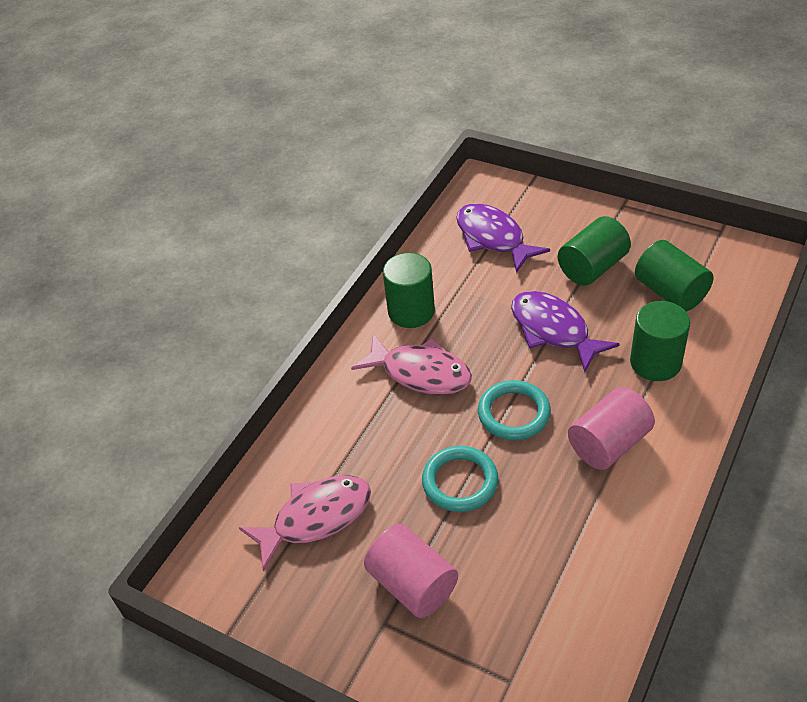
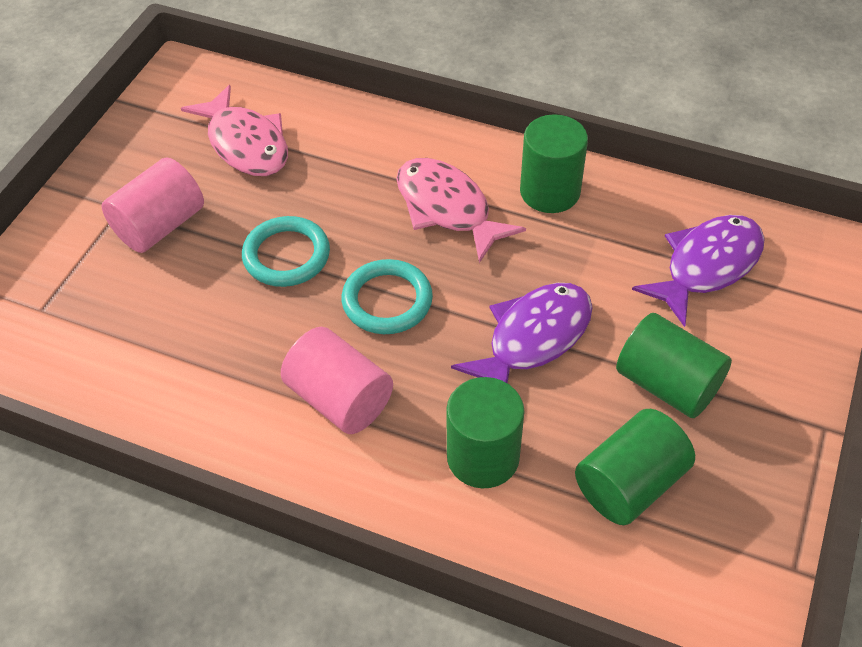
camera: 80 degrees right, 5 degrees up
(420, 373) = (447, 208): pink fish -> pink fish turned 120 degrees clockwise

